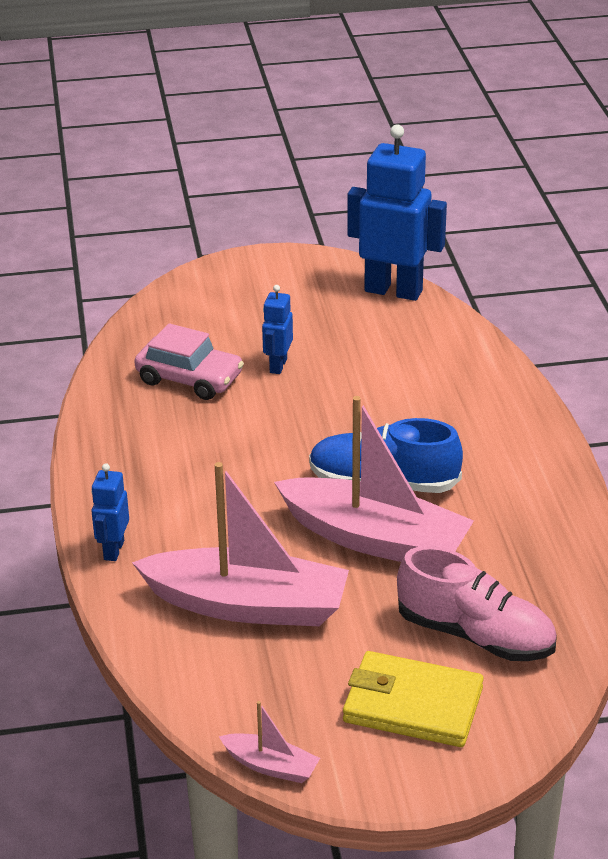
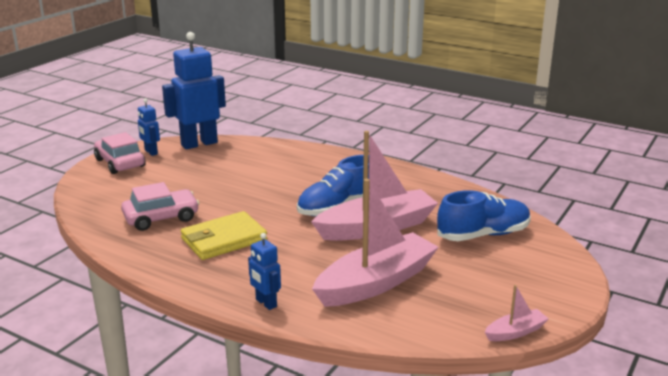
camera: 50 degrees left, 10 degrees down
(267, 273) = (120, 163): none -> pink car
(278, 366) = (198, 192): blue robot -> blue robot (151, 152)
(412, 705) = (514, 272): yellow wallet -> yellow wallet (223, 239)
(475, 635) = (483, 235): pink shoe -> blue shoe

